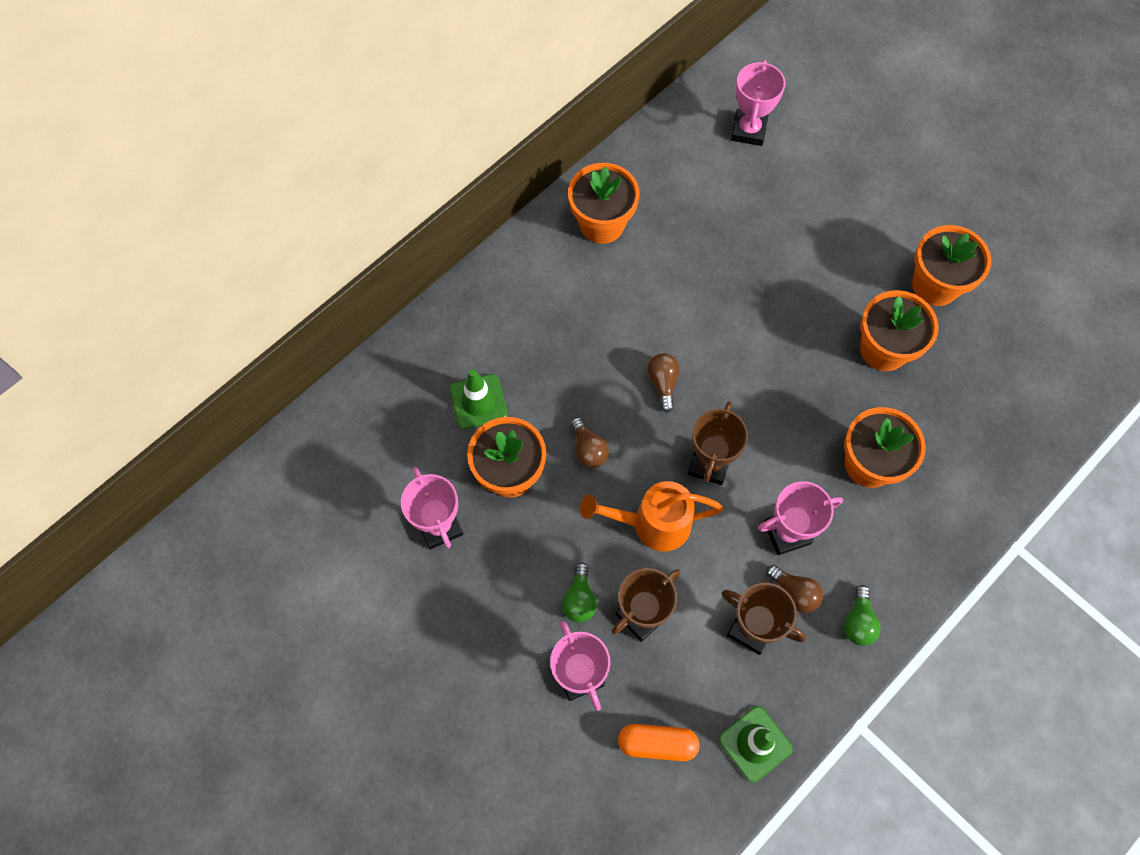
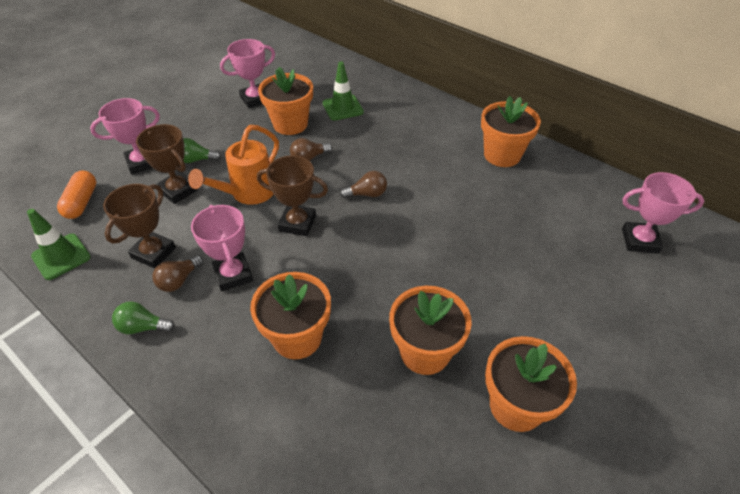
camera: 85 degrees right, 20 degrees down
(652, 524) = (248, 193): orange watering can -> orange watering can turned 135 degrees counterclockwise

